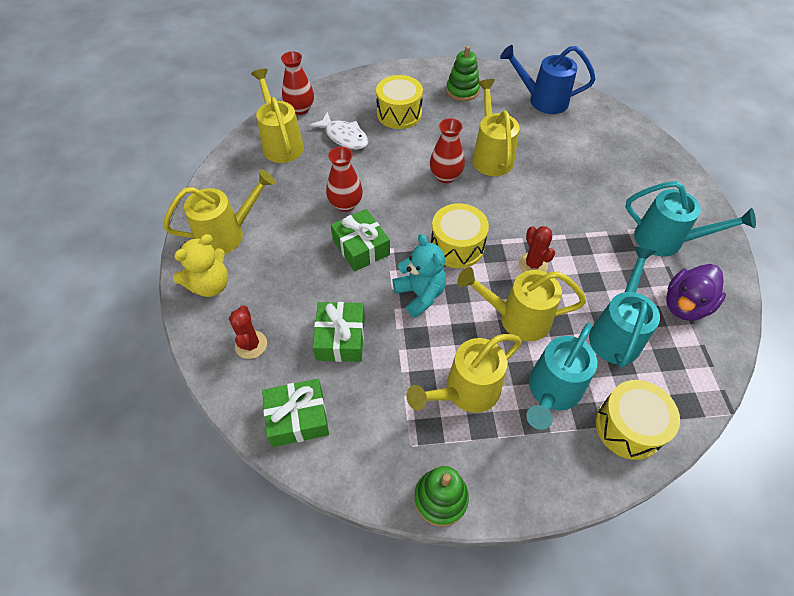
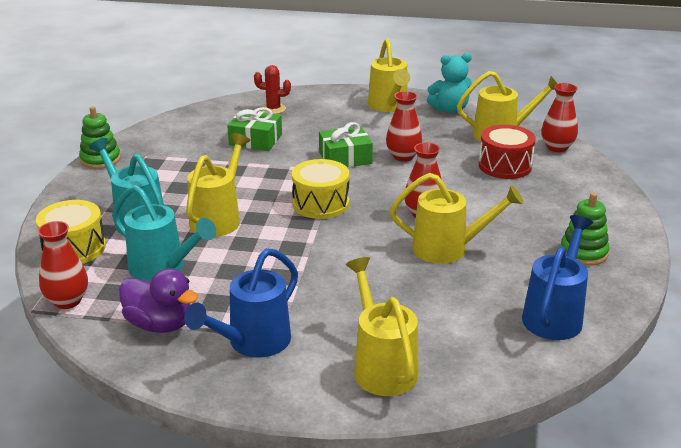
camera: 105 degrees right, 25 degrees down
(210, 285) = (338, 98): yellow teddy bear -> none
(298, 418) = (202, 120): green gift -> none
(344, 137) = (505, 166): white fish -> red drum
(399, 113) = (540, 202): yellow drum -> none
(420, 294) = (275, 177): turquoise teddy bear -> turquoise teddy bear (450, 109)
(465, 392) = (169, 182): yellow watering can -> yellow watering can (382, 366)
(533, 264) = (273, 241): red cactus -> none
(666, 240) = (252, 343): turquoise watering can -> blue watering can
(685, 305) = (160, 324): purple duck -> purple duck turned 150 degrees clockwise
(703, 389) = (67, 301): none -> red vase

